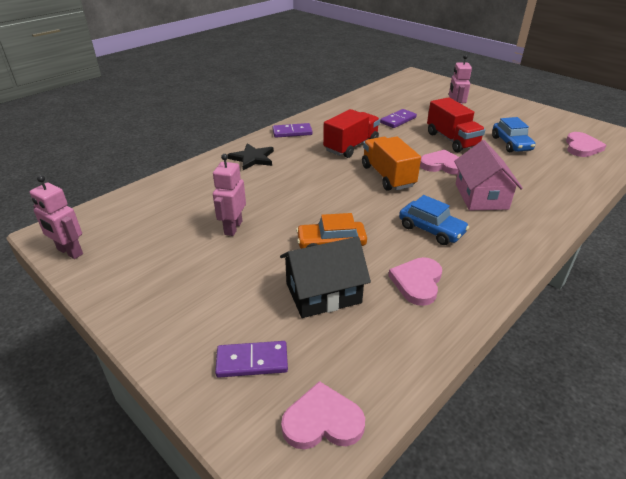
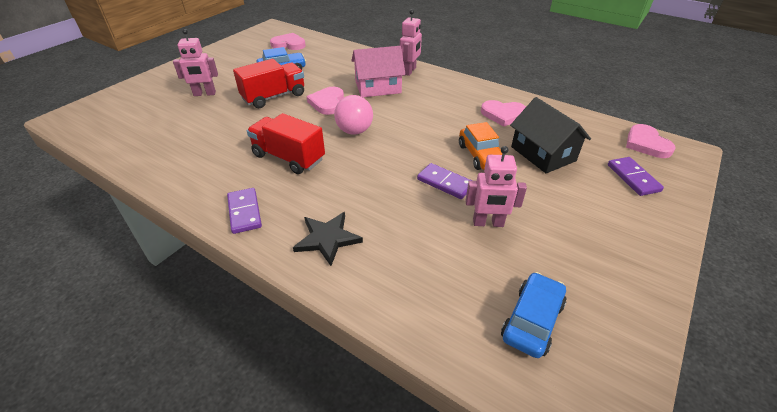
camera: 100 degrees left, 5 degrees up
(69, 252) = (620, 374): pink robot -> pink robot (409, 71)
(387, 176) = (354, 131): orange truck -> pink ball
(398, 120) = (219, 128): purple domino -> purple domino (445, 183)
(431, 230) = (435, 109): blue car -> blue car (532, 320)

